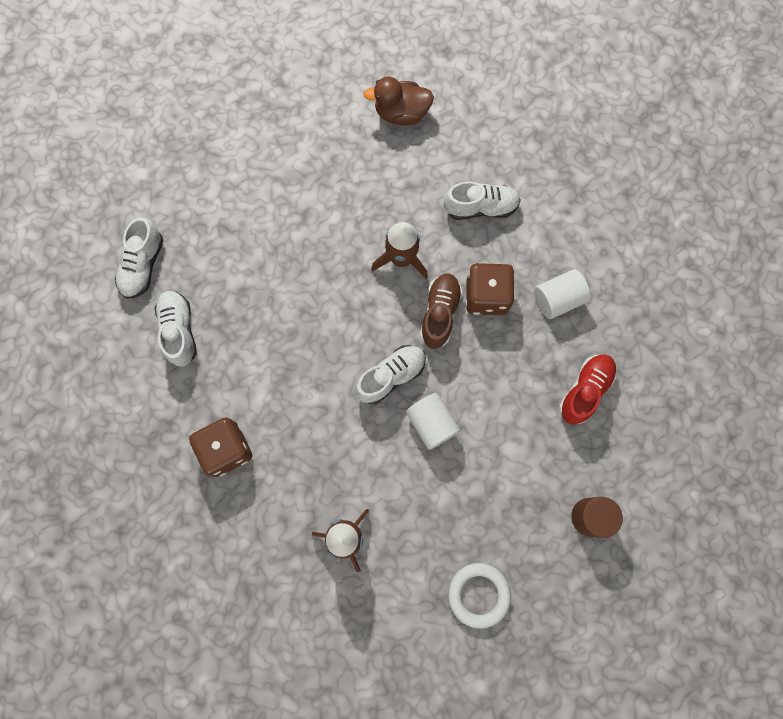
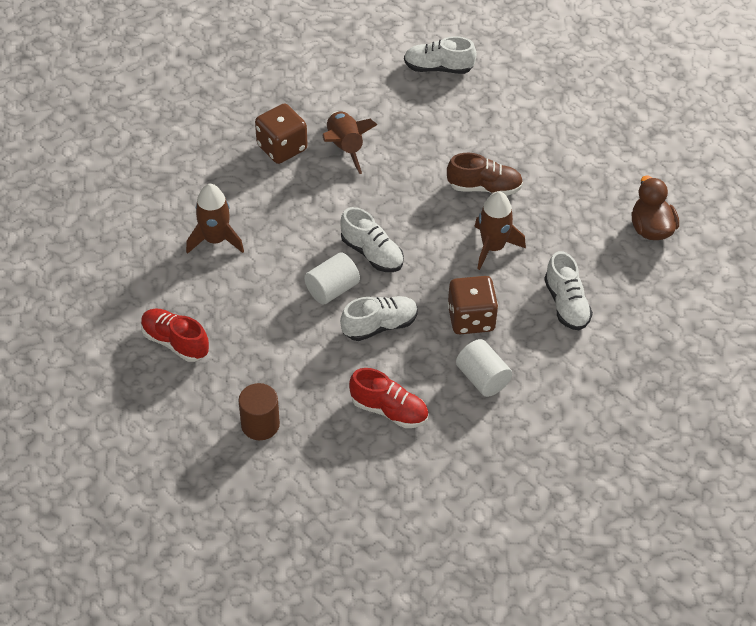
camera: 80 degrees right, 25 degrees down
(179, 331) = (383, 101): white shoe -> white shoe (379, 326)
(240, 382) = (345, 148): none -> brown rocket
(440, 313) = (444, 283): brown shoe -> brown shoe (484, 187)
(478, 594) = (175, 342): white ring -> red shoe

